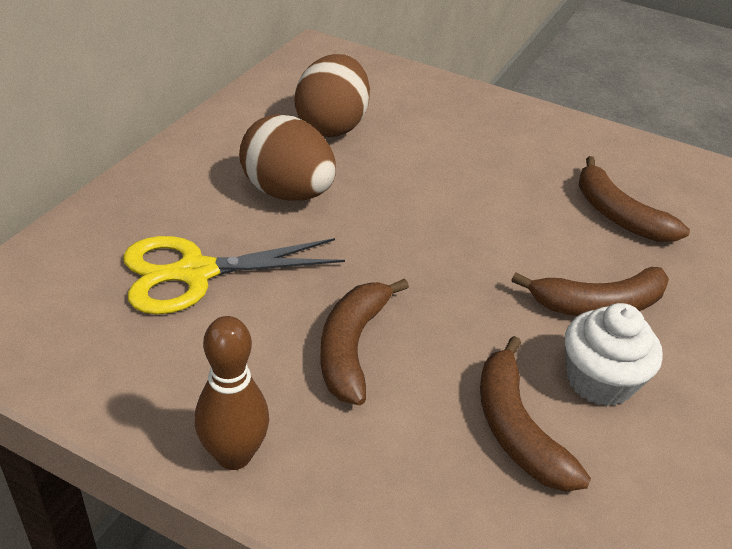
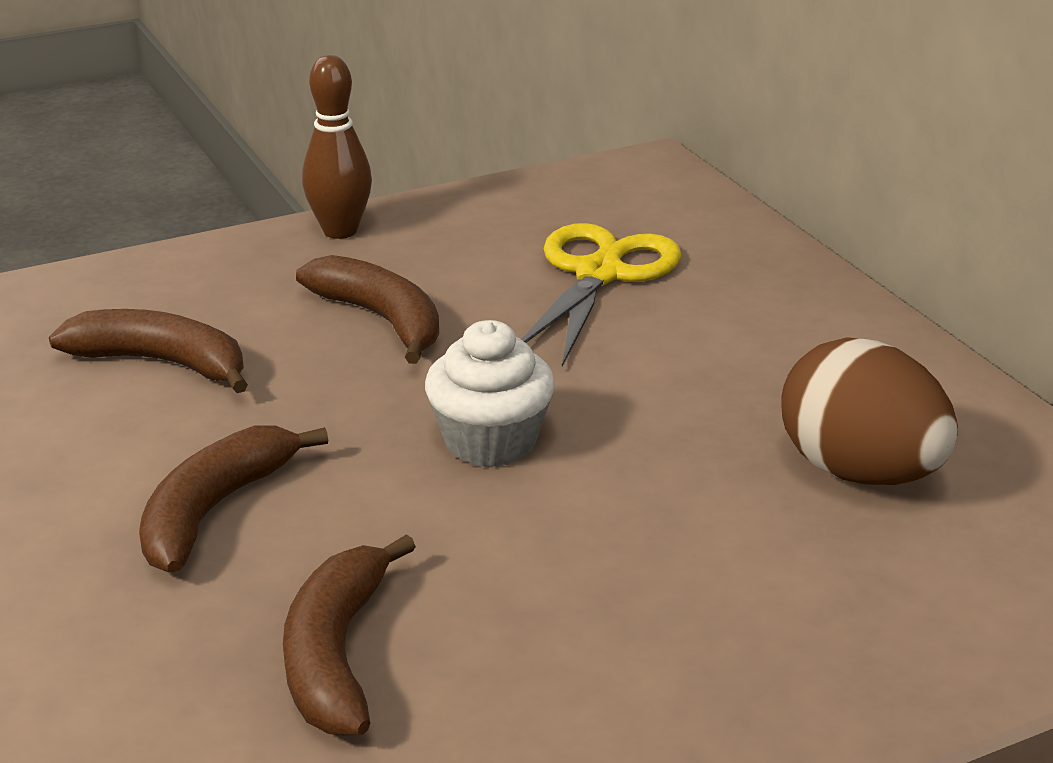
camera: 130 degrees right, 10 degrees down
(287, 193) = (701, 373): brown egg -> none
(599, 380) = (128, 443): white cupcake -> white cupcake (490, 441)
(618, 215) = (336, 655): brown banana -> brown banana turned 90 degrees counterclockwise

